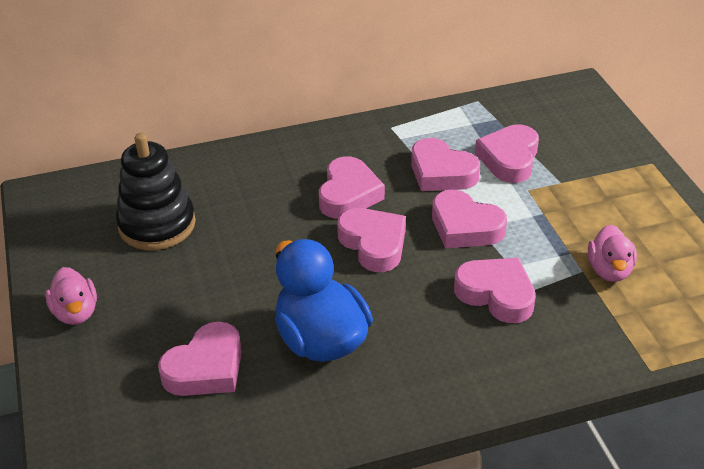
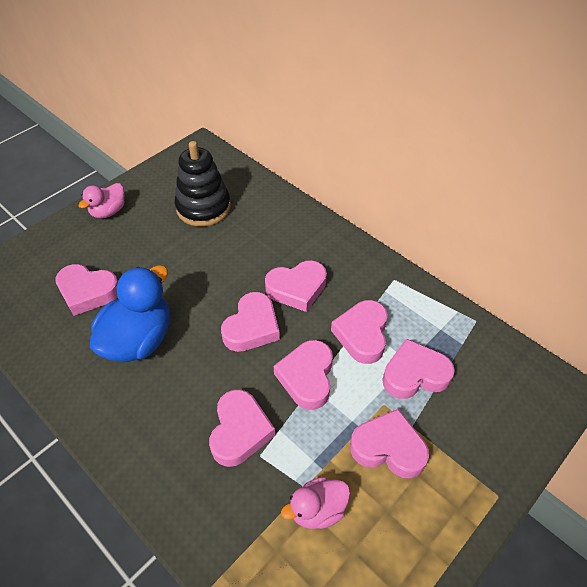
camera: 60 degrees right, 10 degrees up
(574, 204) = (388, 448): none -> pink heart

